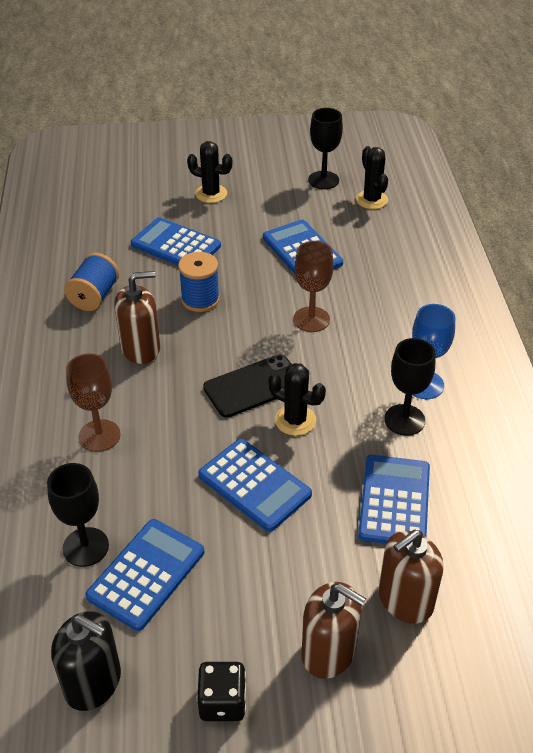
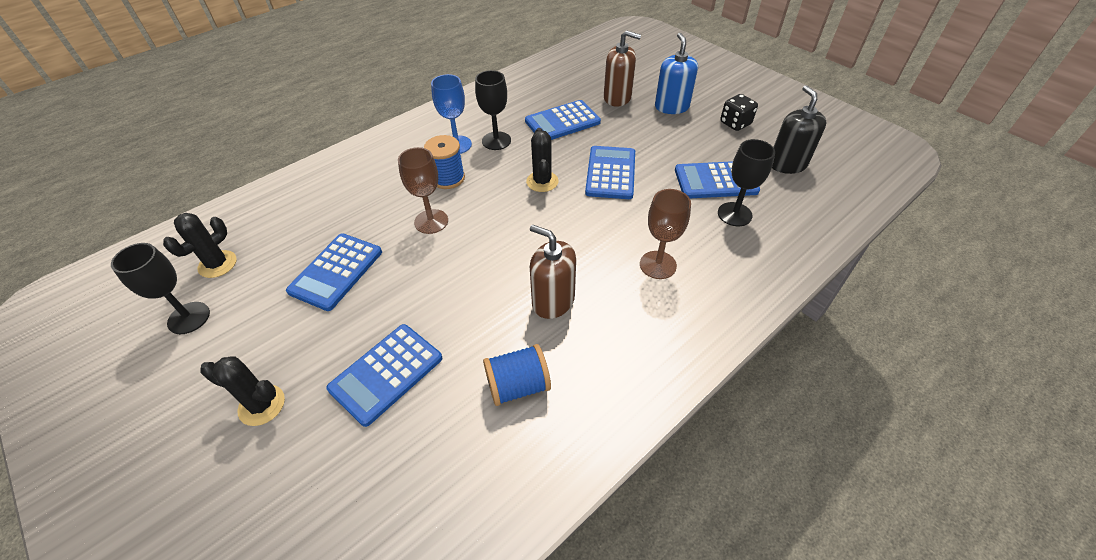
camera: 125 degrees left, 5 degrees up
(176, 245) = (386, 373): blue calculator -> blue calculator turned 45 degrees clockwise
(200, 299) = (458, 301): blue spool -> blue spool (448, 178)
(211, 194) = (262, 405): black cactus -> black cactus turned 60 degrees counterclockwise
(254, 386) = (530, 215): black phone -> none
(329, 652) = (671, 107): brown soap dispenser -> blue soap dispenser

